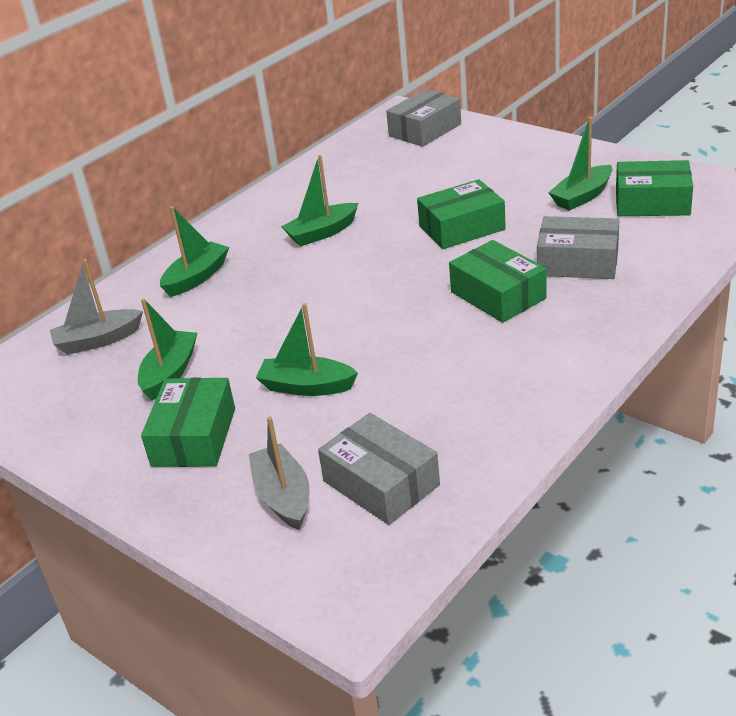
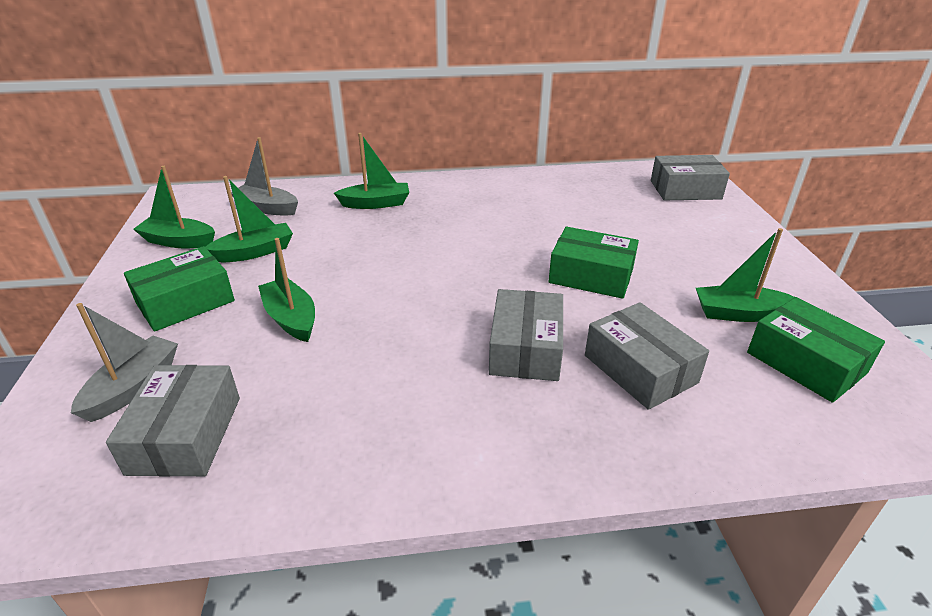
camera: 40 degrees right, 0 degrees up
(322, 233) = (491, 220): green boat -> green boat (179, 241)
(498, 295) = (525, 349): green box -> grey box

